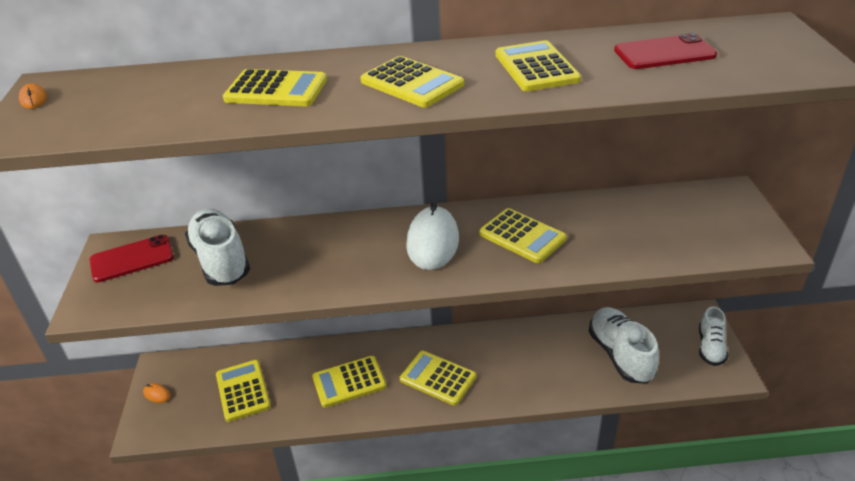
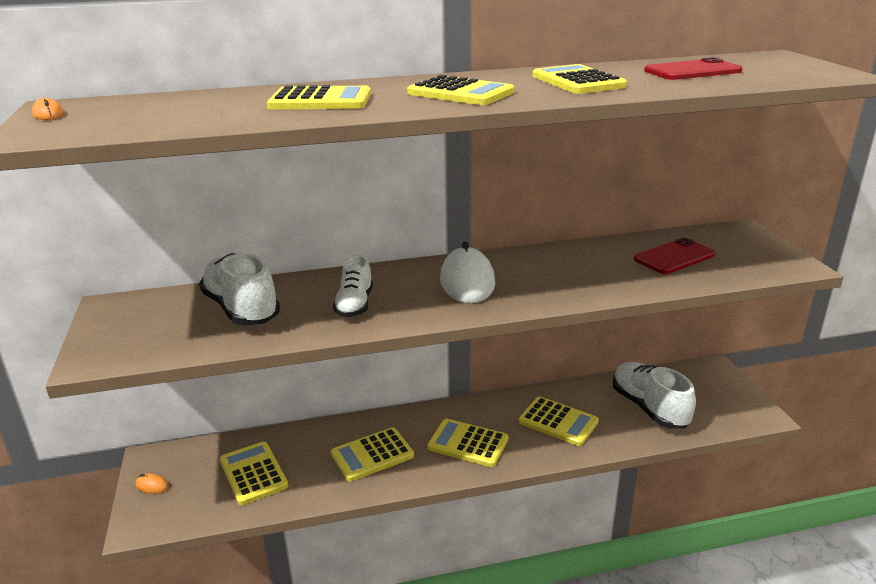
camera: 10 degrees left, 10 degrees down
(132, 259) = (138, 314): red phone -> red phone (674, 257)
(522, 236) = (557, 272): yellow calculator -> yellow calculator (558, 422)
(710, 347) = (734, 395): white shoe -> white shoe (355, 305)

